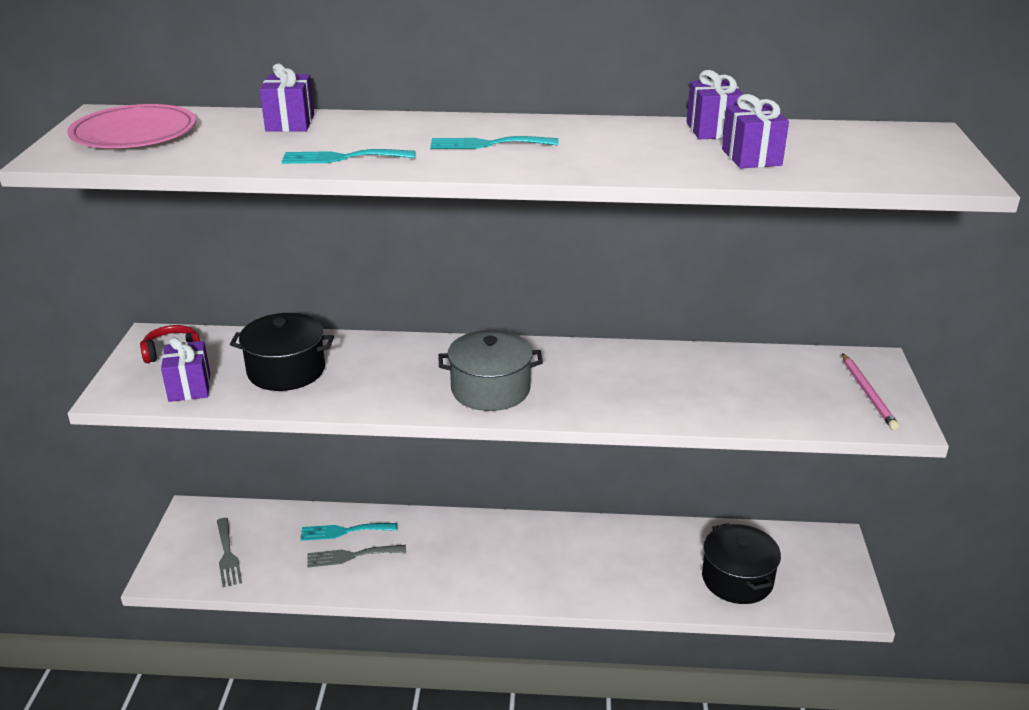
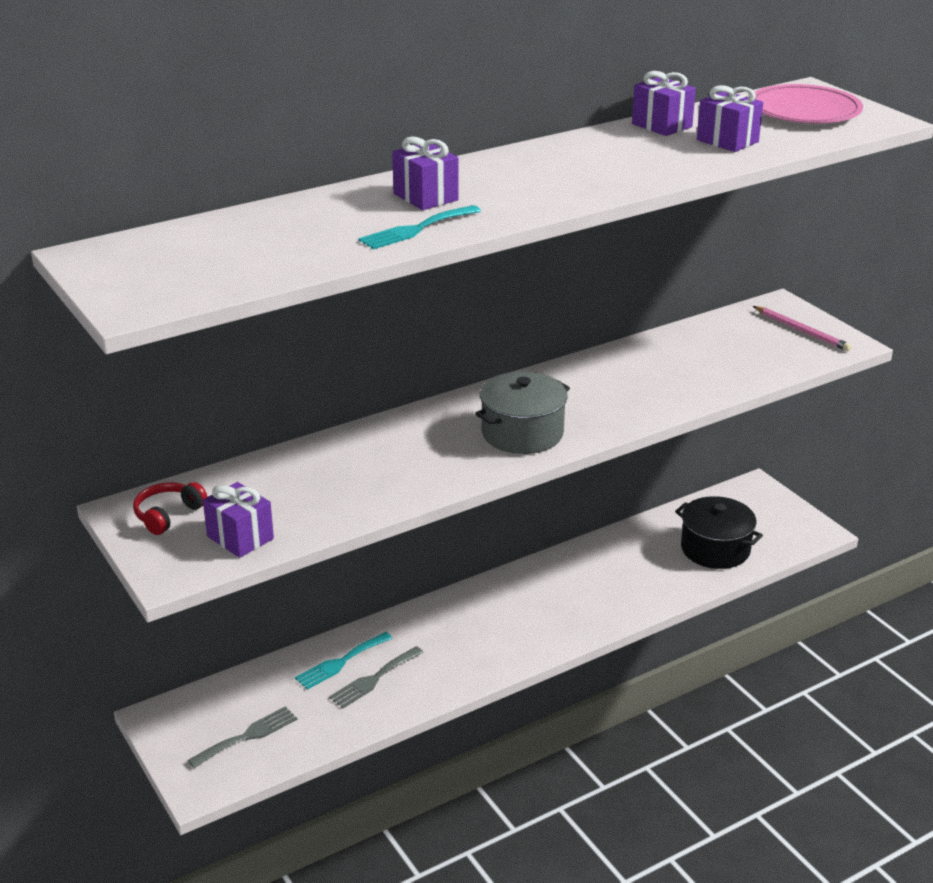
camera: 35 degrees left, 0 degrees up
(134, 133) = (165, 263): pink plate -> pink plate (804, 111)
(227, 555) = (248, 736): grey fork -> grey fork turned 75 degrees counterclockwise
(286, 370) = (314, 487): black pot -> none
(290, 123) = (299, 212): purple gift -> purple gift (425, 197)
(487, 144) = (514, 183): turquoise fork -> none

